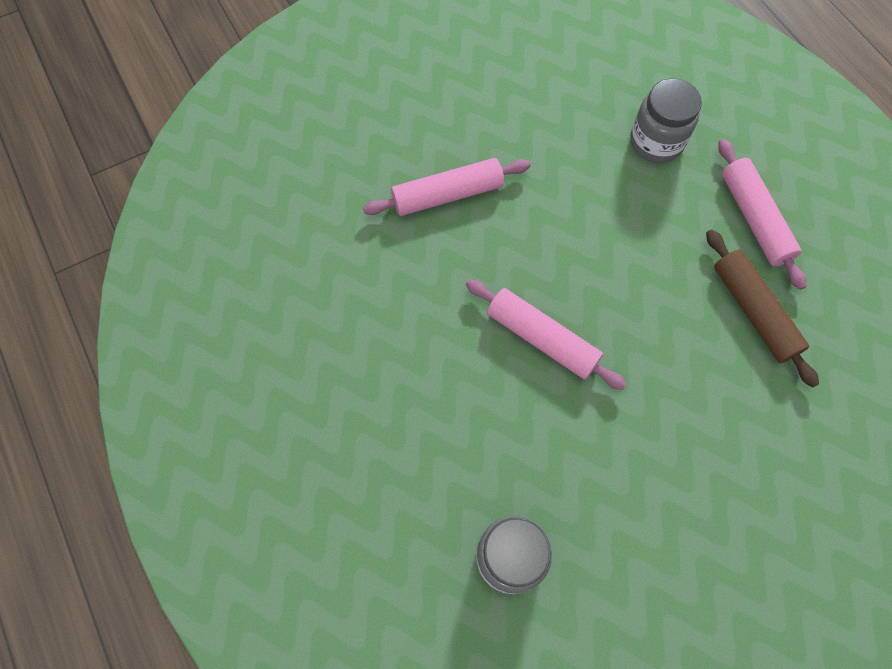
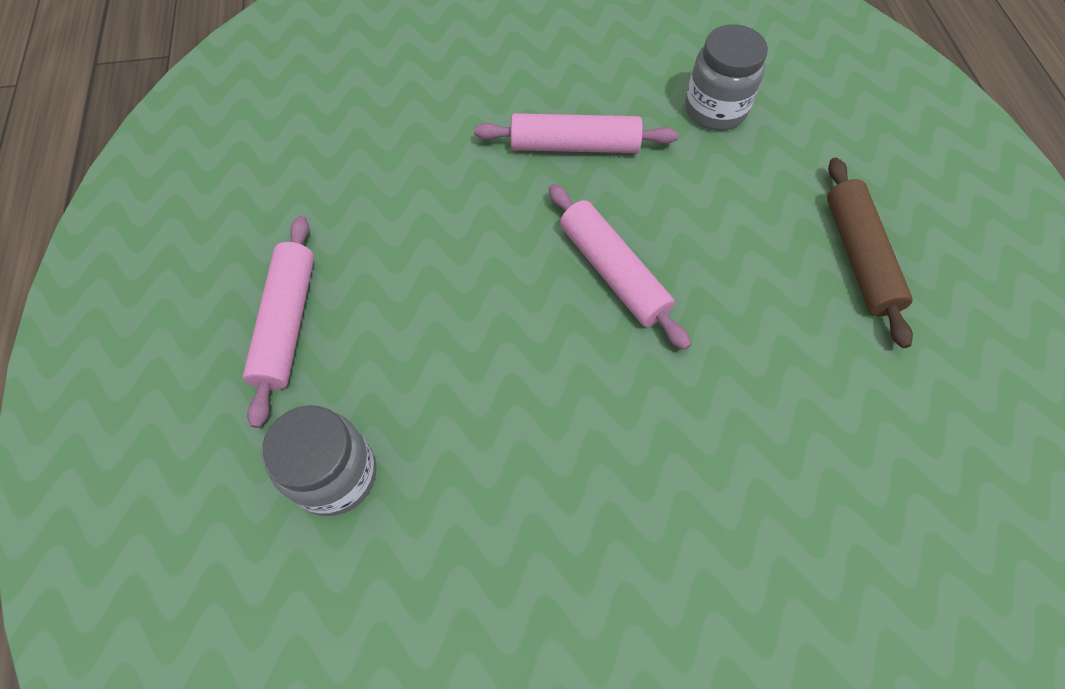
camera: 160 degrees left, 5 degrees down
(447, 195) = (672, 497): pink rolling pin -> pink rolling pin (574, 145)
(753, 311) = (365, 227): brown rolling pin -> brown rolling pin (859, 257)

